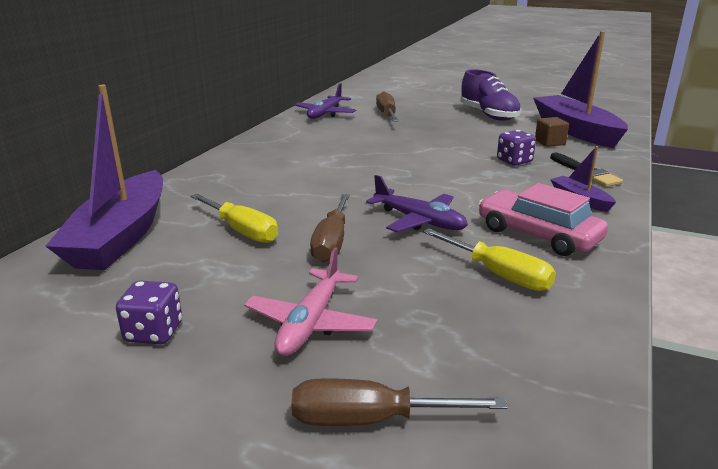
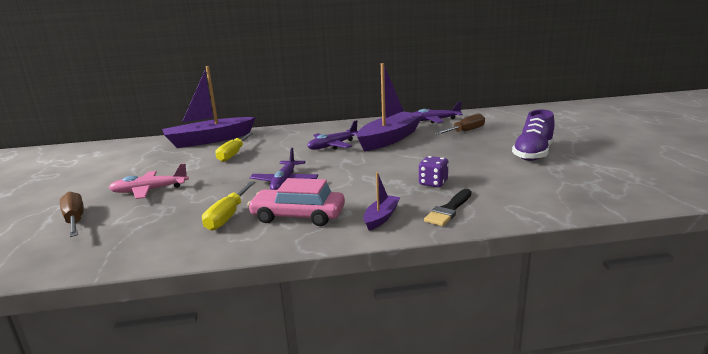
camera: 60 degrees right, 5 degrees down
(154, 332) = (130, 170): purple dice -> none
(323, 170) = (333, 145): none -> purple plane
(332, 242) = (236, 172): brown screwdriver -> none
(538, 234) = (298, 216): pink car -> pink car turned 90 degrees counterclockwise
(549, 142) = (503, 185): brown cube -> none
(575, 131) = (560, 188): purple boat -> purple boat (390, 139)

